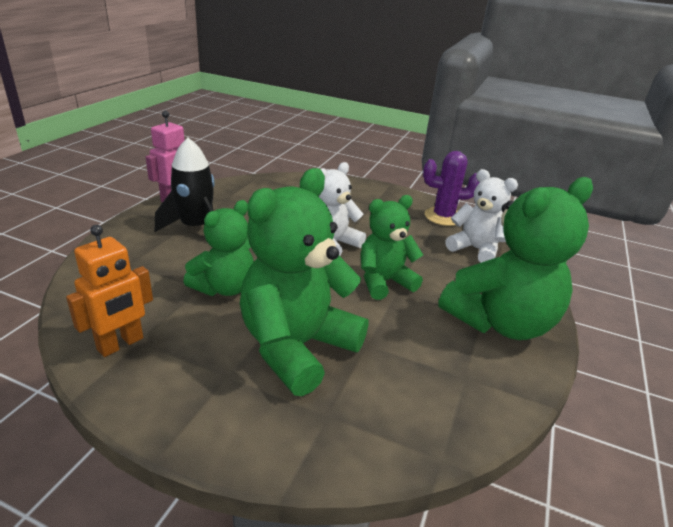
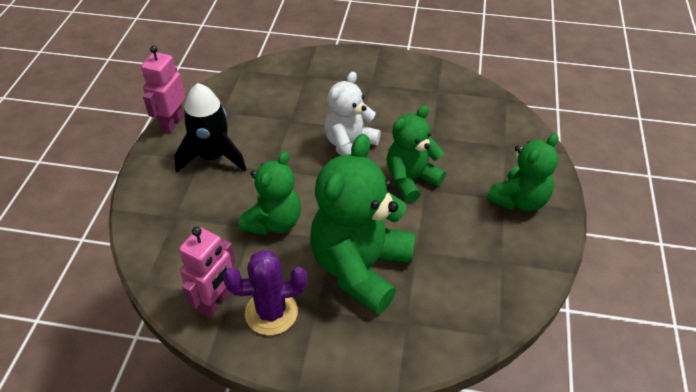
camera: 10 degrees left, 15 degrees up
(120, 344) = (216, 302): orange robot -> pink robot
(443, 217) = (443, 83): purple cactus -> purple cactus (271, 313)
(475, 249) = (482, 119): white teddy bear -> none
(500, 322) = (519, 200): green teddy bear -> green teddy bear, size x0.62

